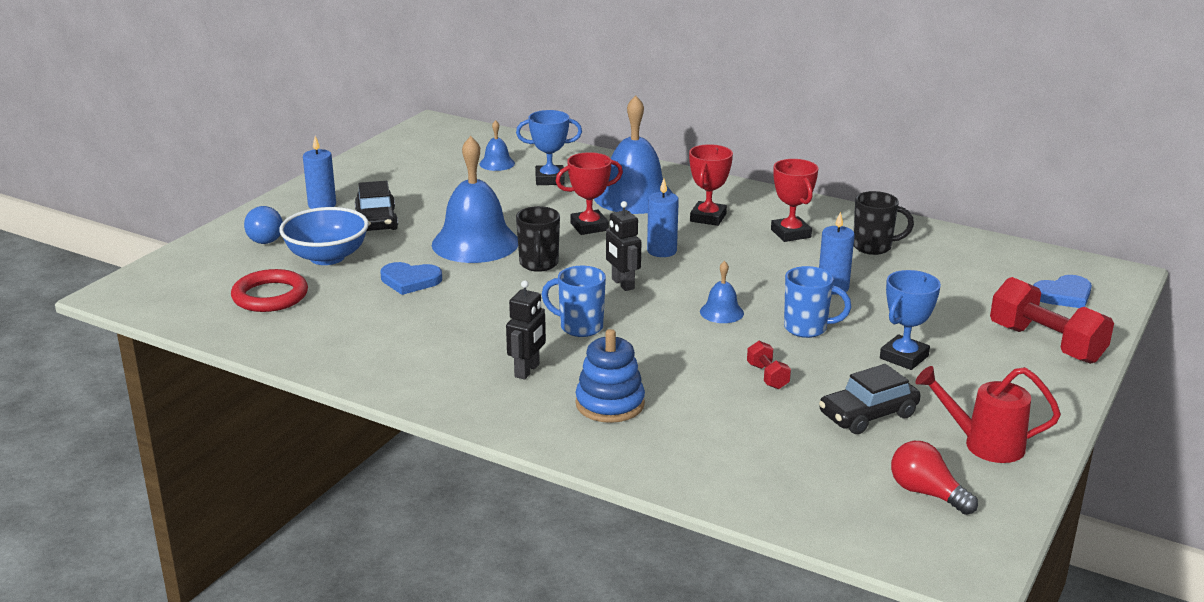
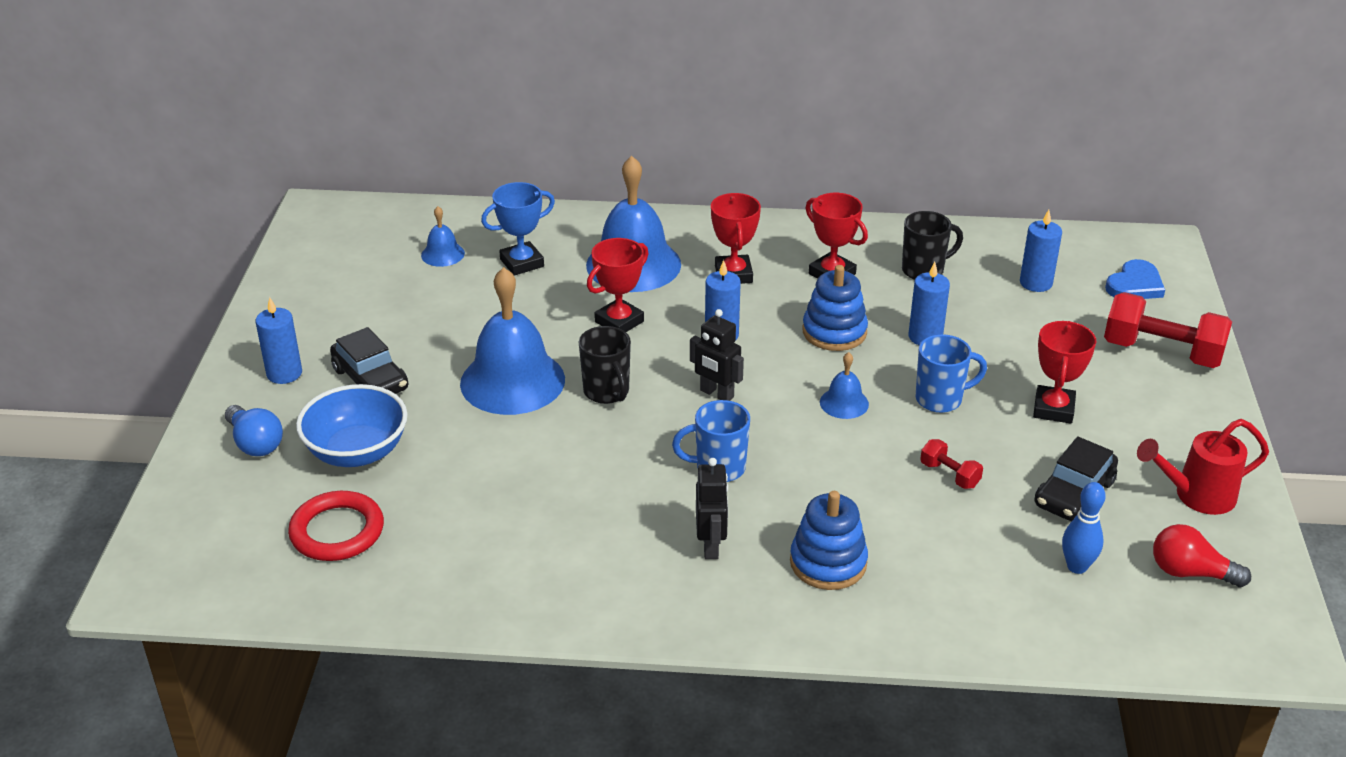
camera: 25 degrees left, 10 degrees up
(410, 281) = (483, 458): blue heart -> none
(757, 268) = (834, 332): none -> blue stacking toy
(823, 461) = (1077, 567): none -> blue bowling pin
(904, 357) = (1053, 409): blue trophy -> red trophy
(968, 275) = (1036, 283): none -> blue candle

